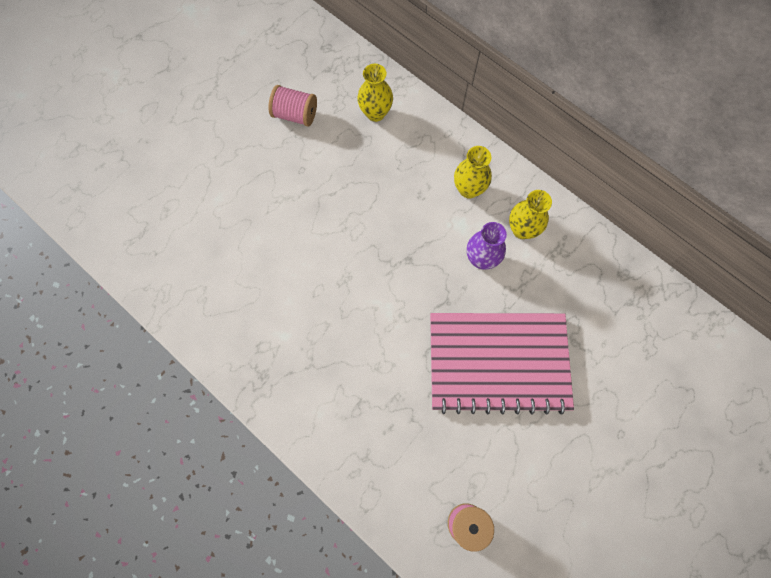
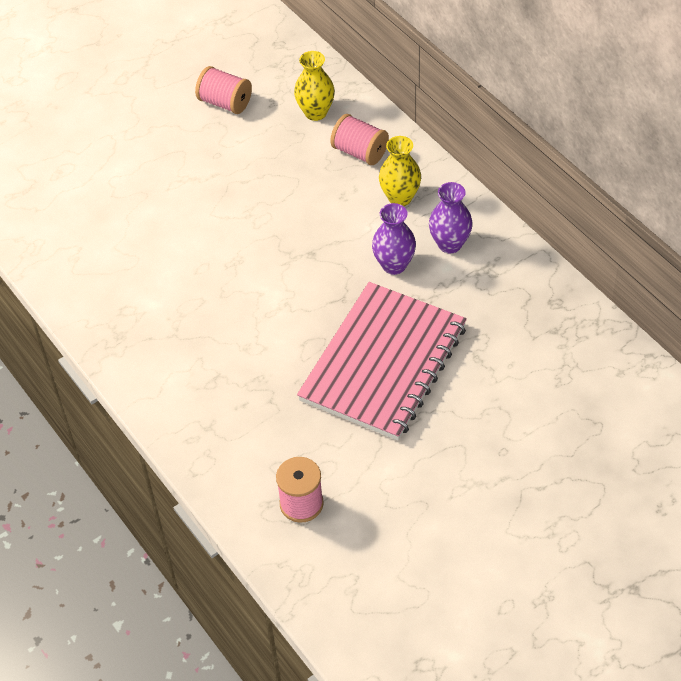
camera: 15 degrees right, 20 degrees down
(423, 148) = (360, 152): none -> pink spool
(498, 362) = (383, 363): pink notebook -> pink notebook turned 75 degrees counterclockwise
(522, 229) = (450, 244): yellow vase -> purple vase

